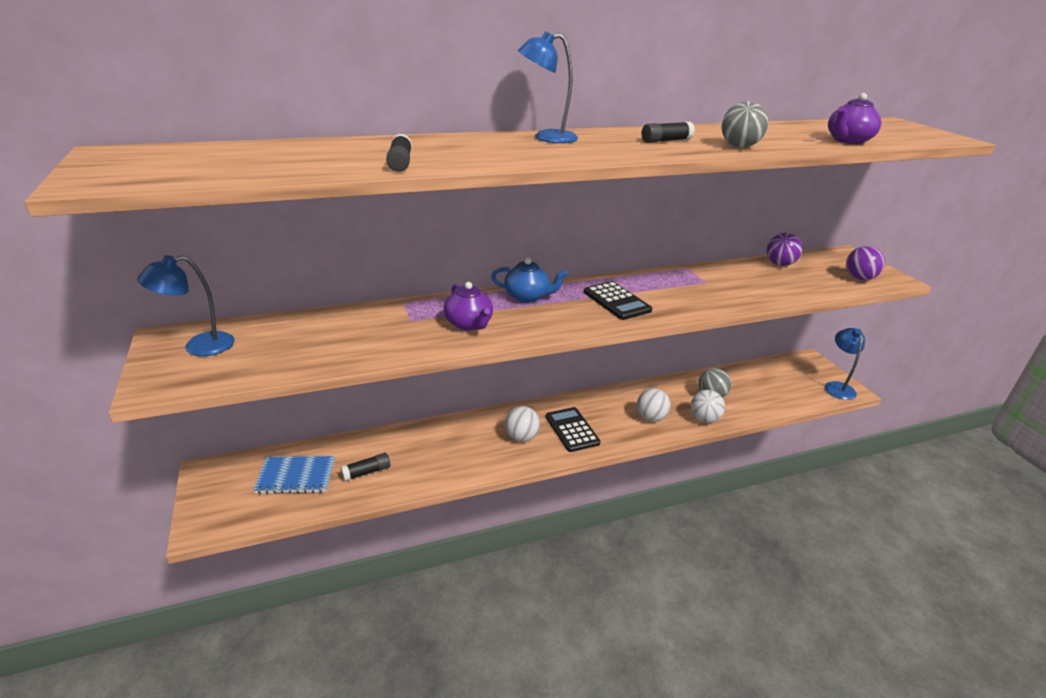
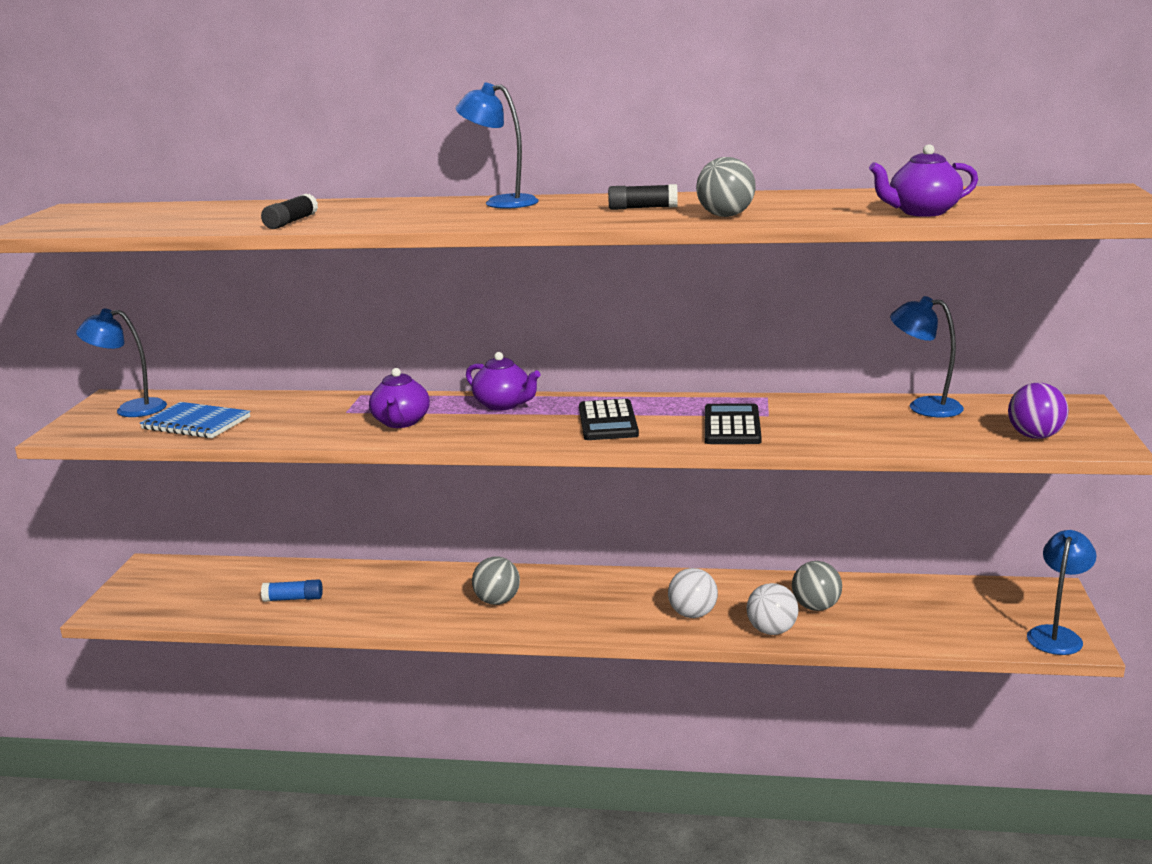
camera: 30 degrees right, 10 degrees down
(296, 476) = (223, 588): blue notebook -> blue notebook (196, 423)
(366, 472) = (293, 599): black glue stick -> blue glue stick
(521, 437) = (497, 601): white ball -> grey ball
(527, 296) = (503, 405): blue teapot -> purple teapot
(572, 430) = (569, 606): black calculator -> black calculator (732, 426)
(779, 264) = (924, 406): purple ball -> blue lamp

